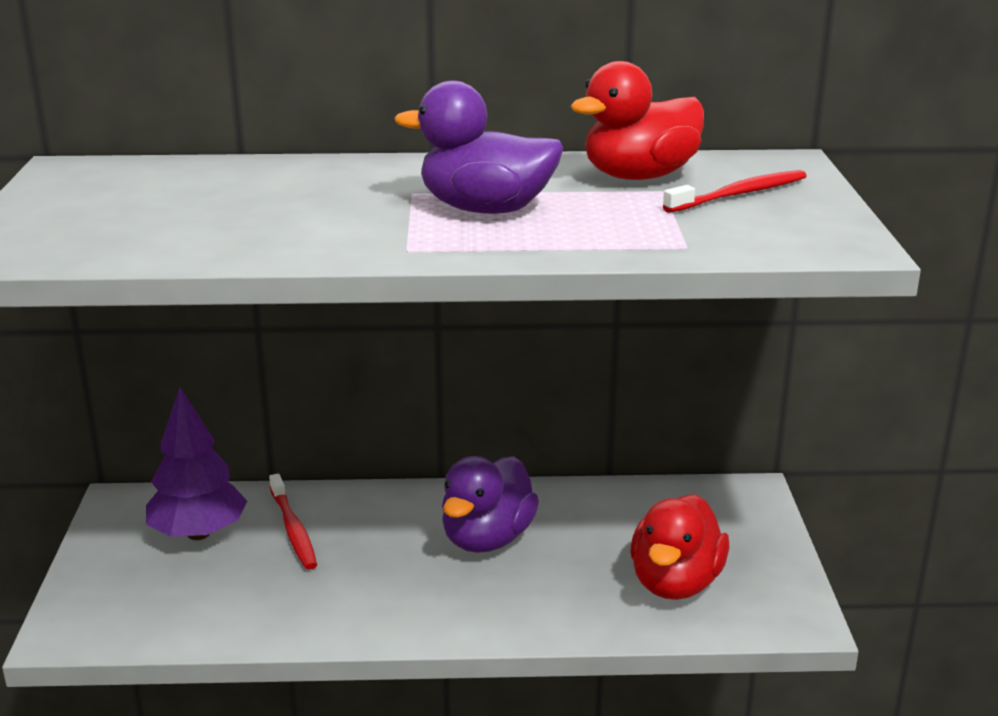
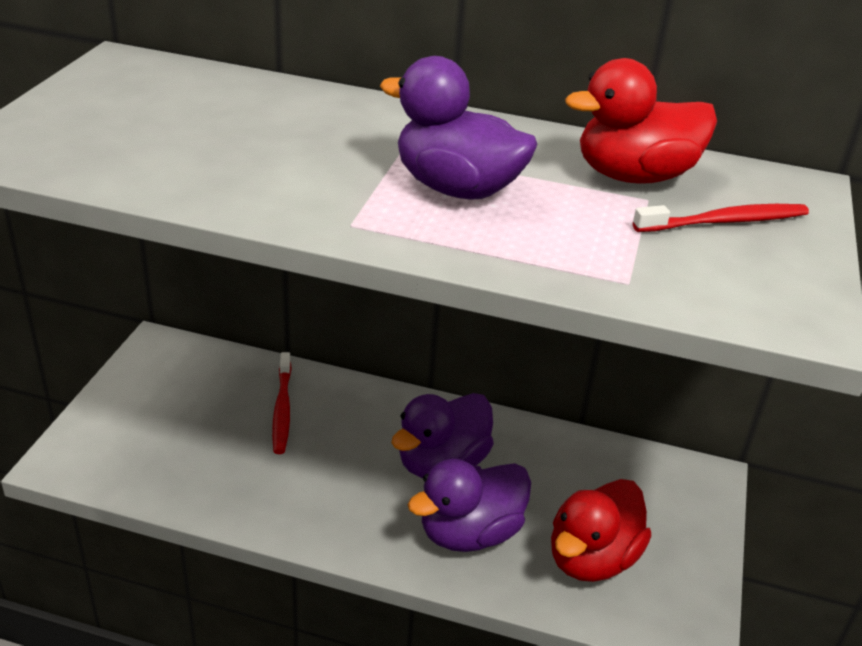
camera: 15 degrees right, 10 degrees up
(198, 533) = (205, 392): purple tree -> none
(545, 590) = (469, 533): none -> purple duck

